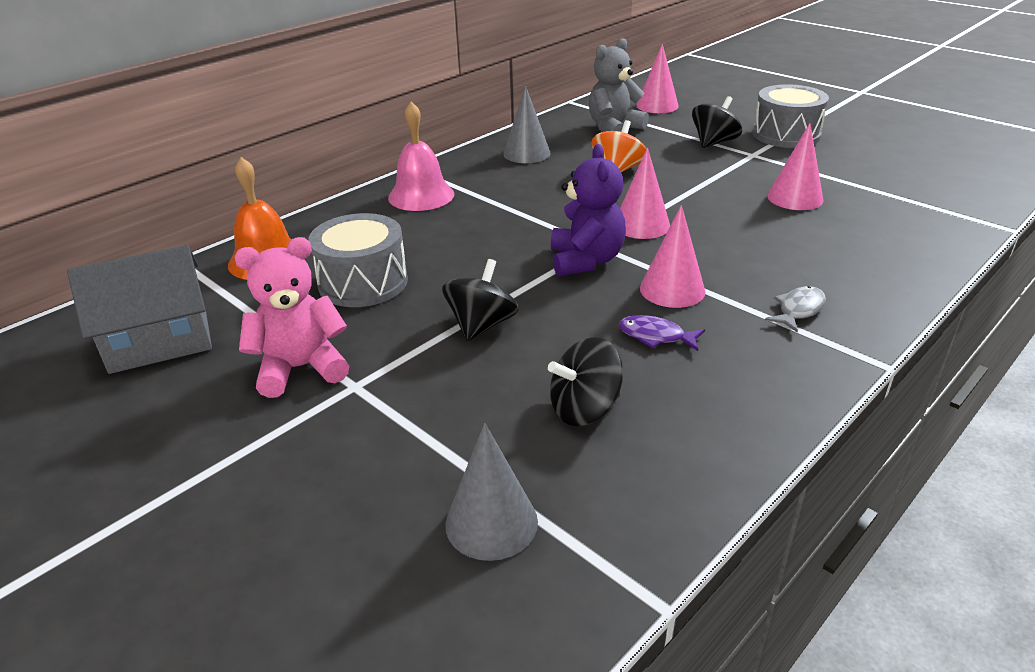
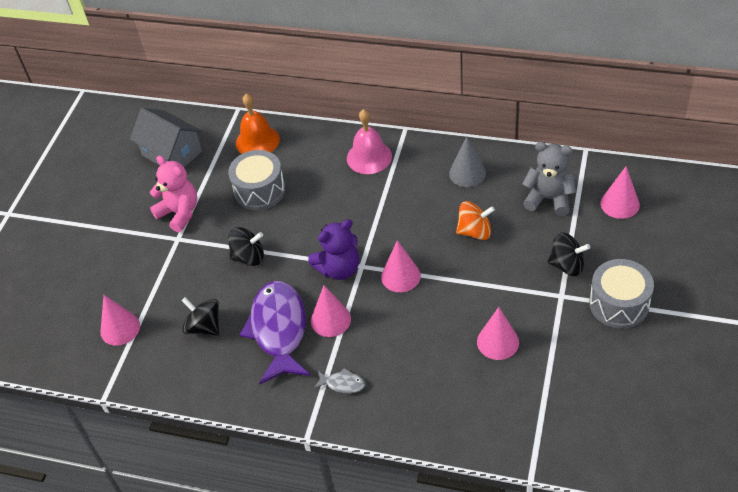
camera: 65 degrees right, 15 degrees up
(491, 522) = (120, 328): grey cone -> pink cone
(655, 336) = (279, 330): purple fish -> purple fish, size x2.43

